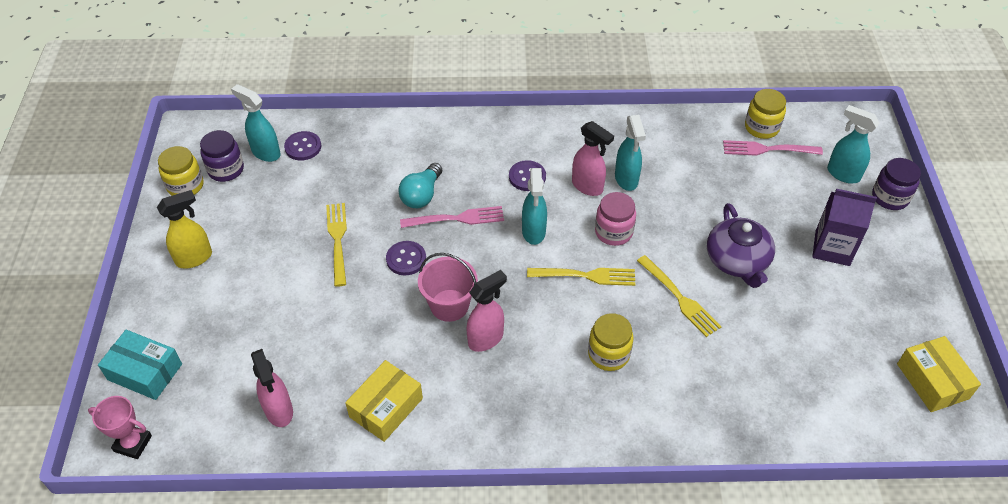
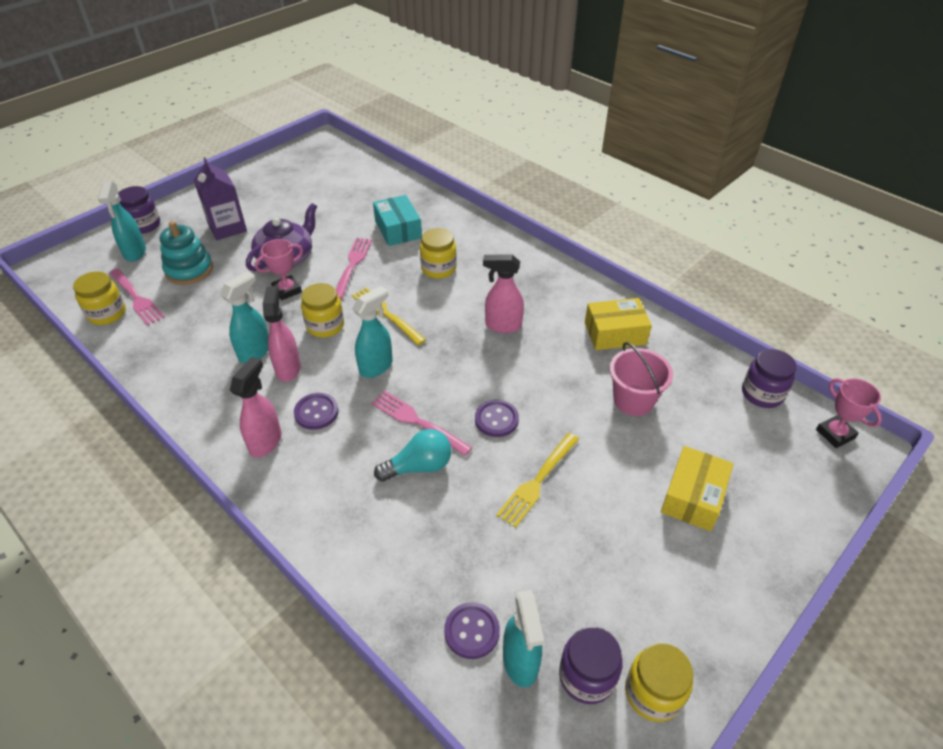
camera: 135 degrees left, 5 degrees down
(145, 372) = (802, 486): turquoise box -> turquoise box (398, 229)
(195, 258) = (695, 572): yellow spray bottle -> none
(214, 440) = (762, 394): none -> purple jar
(279, 411) = (697, 380): pink spray bottle -> pink spray bottle (266, 442)
(449, 305) = (502, 362): pink bucket -> pink bucket (633, 400)
(613, 232) = (325, 326): pink jar -> yellow jar
(679, 298) = (353, 265): yellow fork -> pink fork
(687, 235) = (287, 290): none -> pink trophy
(780, 193) = (189, 270): none -> turquoise stacking toy
(932, 381) = (304, 161): yellow box -> yellow box (693, 497)

